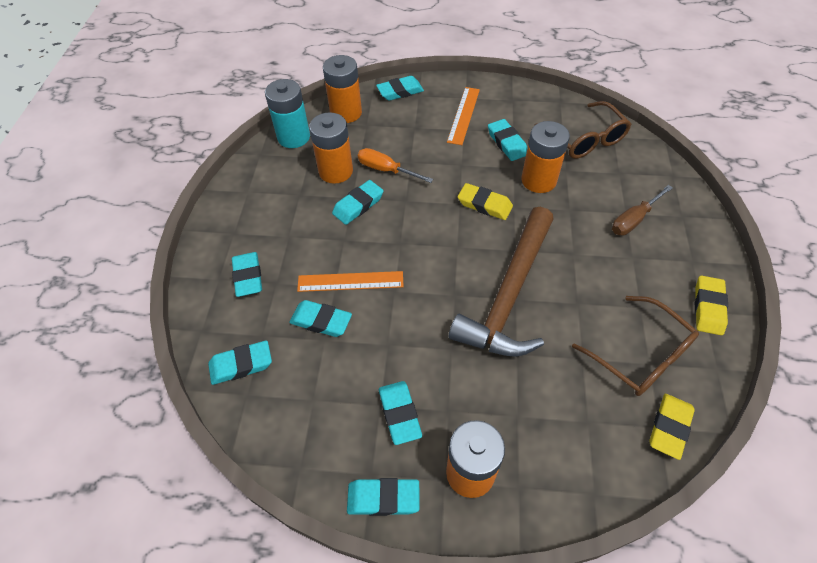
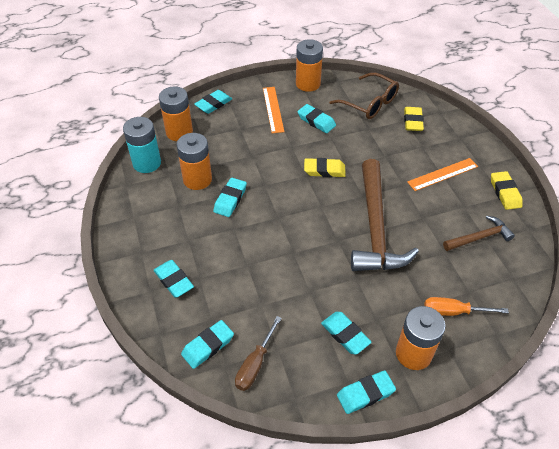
camera: 25 degrees left, 5 degrees down
(321, 321) = (251, 292): turquoise eraser -> none
(350, 281) = (257, 257): orange ruler -> orange ruler (442, 174)
(386, 170) = (237, 167): orange screwdriver -> orange screwdriver (453, 312)
(538, 180) = (353, 141): orange battery -> orange battery (308, 84)
(634, 219) = (430, 150): brown screwdriver -> brown screwdriver (255, 364)
(640, 355) = (479, 237): brown glasses -> brown hammer
(669, 427) = (519, 276): yellow eraser -> yellow eraser (413, 121)

